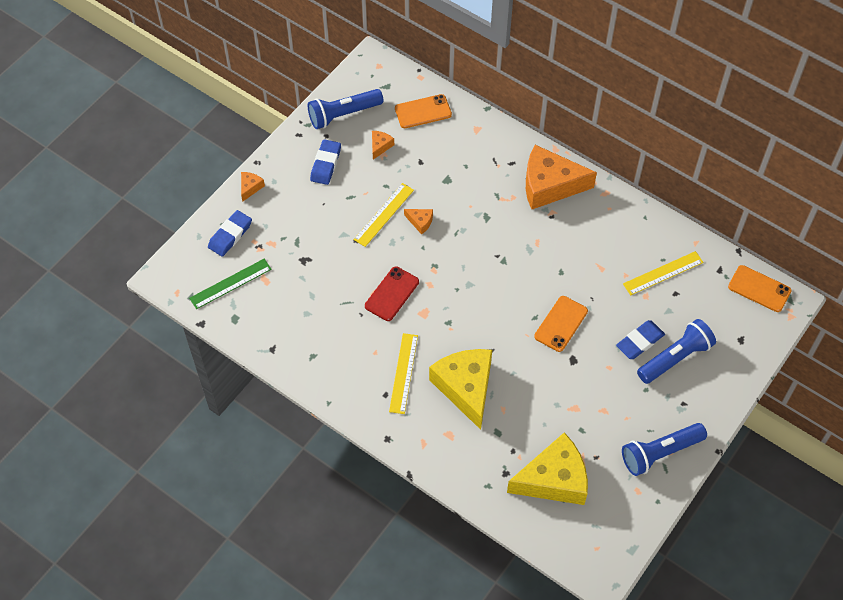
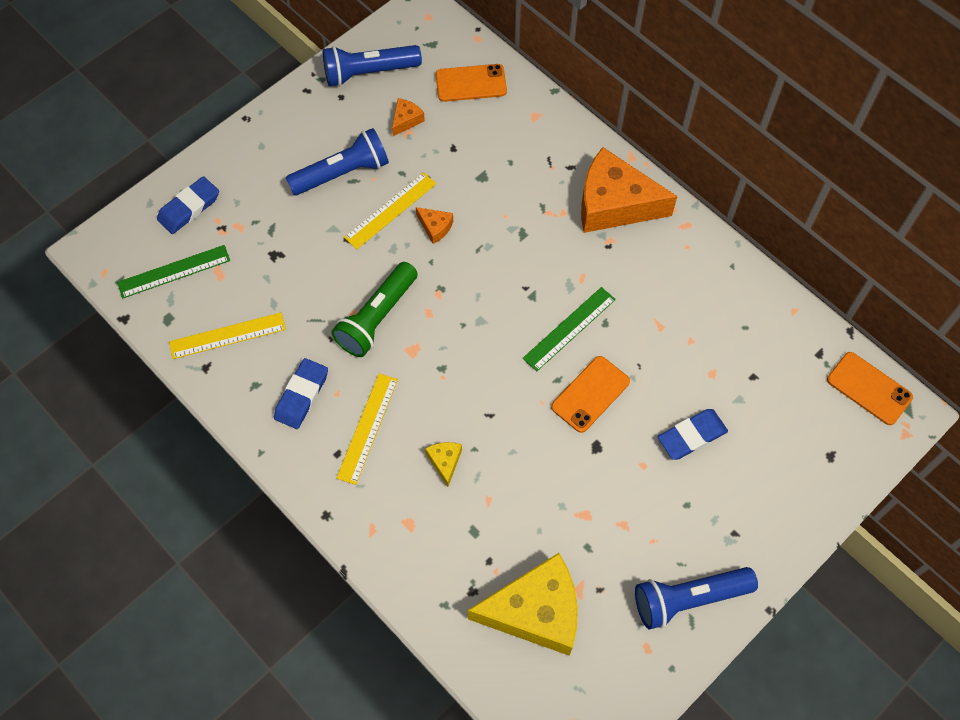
camera: 10 degrees right, 5 degrees up
(250, 187) = (229, 149): orange cheese -> none
(326, 164) = (331, 133): blue eraser -> blue eraser (302, 395)
(392, 294) = (376, 318): red phone -> green flashlight
(465, 387) = (445, 462): yellow cheese -> yellow cheese, size x0.42
(536, 280) = (569, 329): none -> green ruler
(663, 273) = (742, 346): yellow ruler -> yellow ruler (227, 336)
(675, 358) = (736, 467): blue flashlight -> blue flashlight (342, 173)

